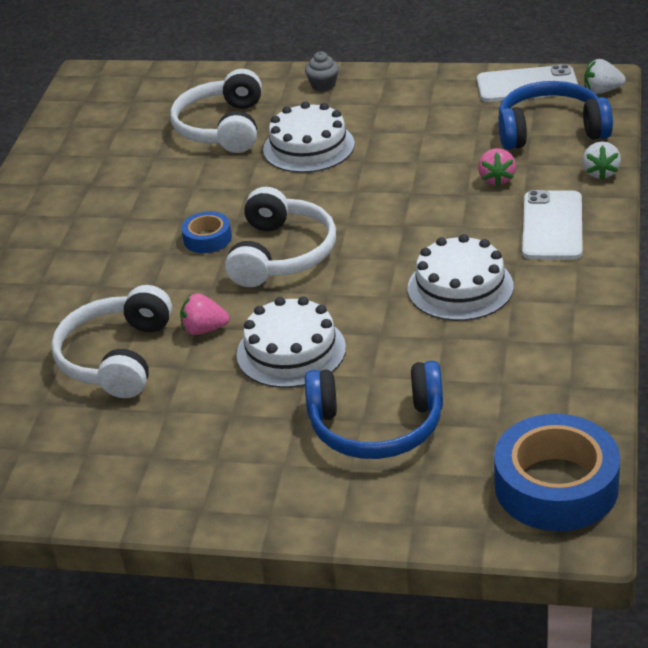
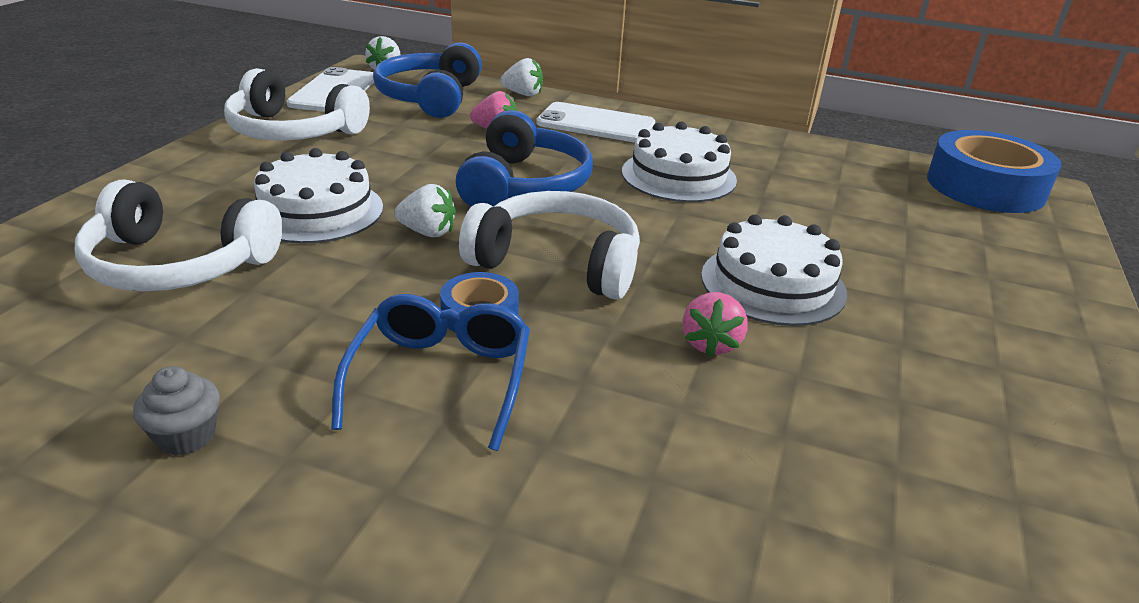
camera: 85 degrees left, 5 degrees down
(116, 357) = (765, 439): white headphones -> white headphones (293, 131)
(142, 241) = (441, 378): none -> blue glasses
(299, 195) = (427, 232): none -> white strawberry
(323, 85) = (171, 180): grey cupcake -> grey cupcake (186, 436)
(376, 426) = (915, 252): blue headphones -> blue headphones (524, 185)

